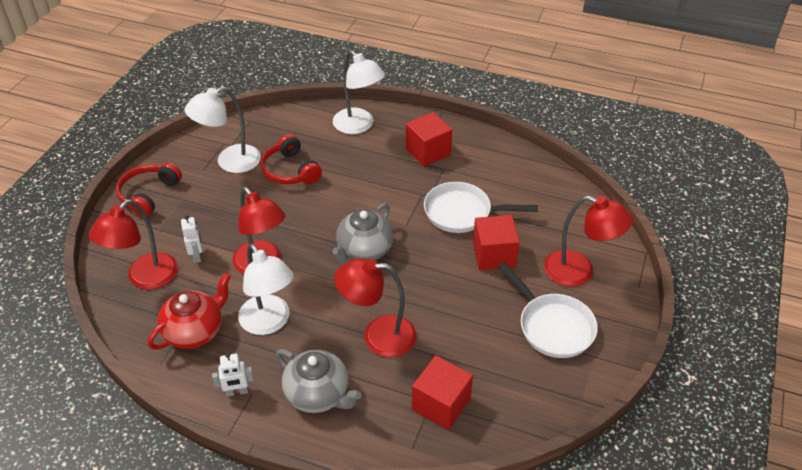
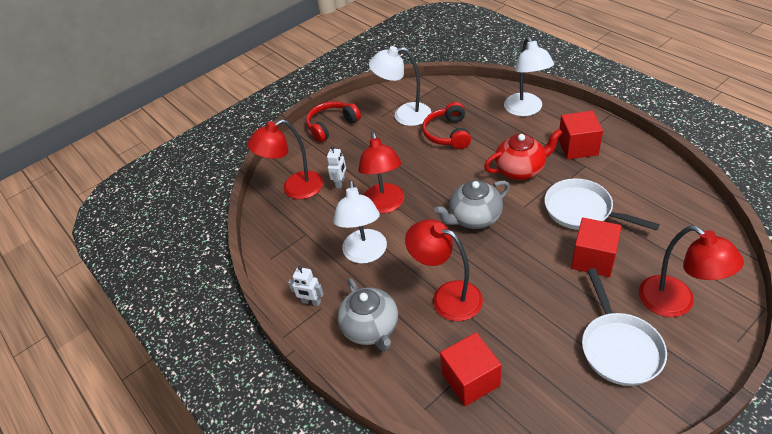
camera: 35 degrees right, 0 degrees up
(195, 331) = (307, 242): red teapot -> red teapot (520, 170)

